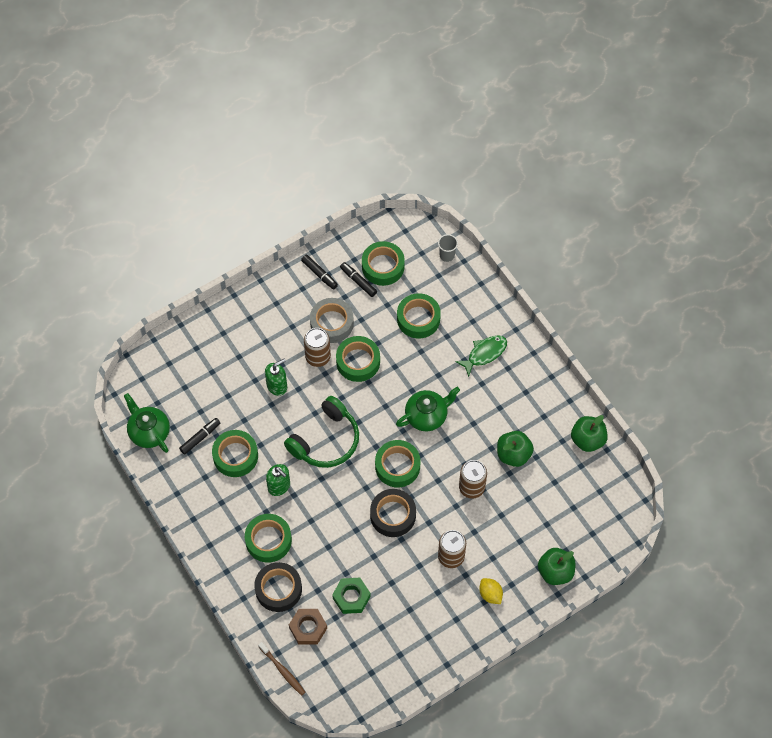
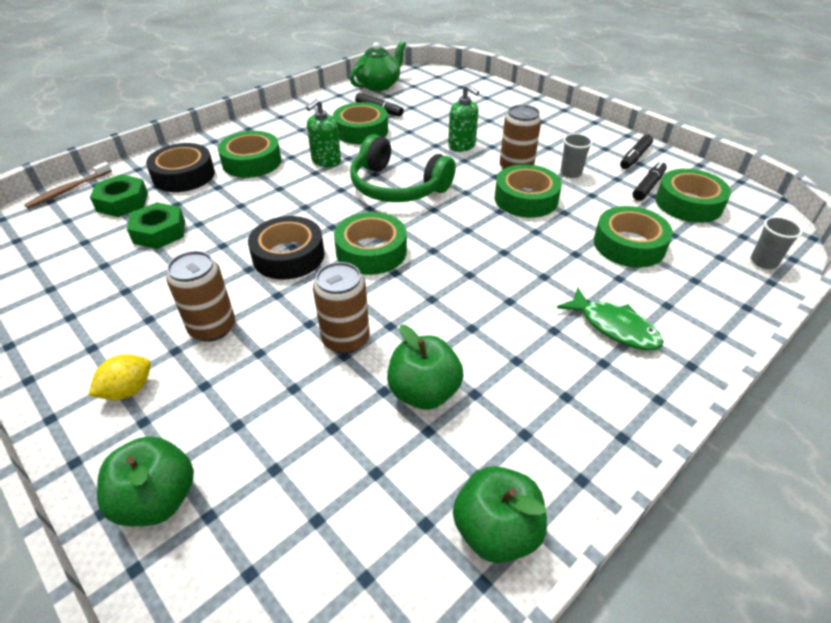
camera: 80 degrees right, 20 degrees down
(308, 628) = (122, 202): brown nut -> green nut
(331, 323) = (570, 173): grey tape -> grey cup
(427, 415) = (466, 272): green teapot -> none

